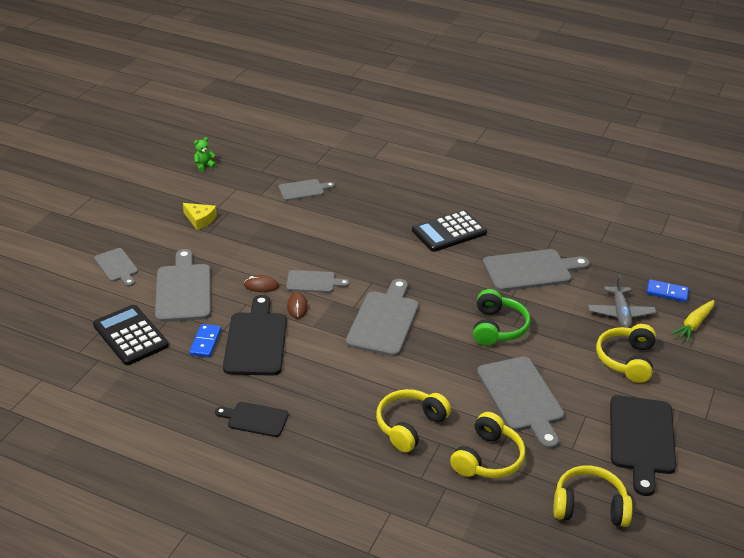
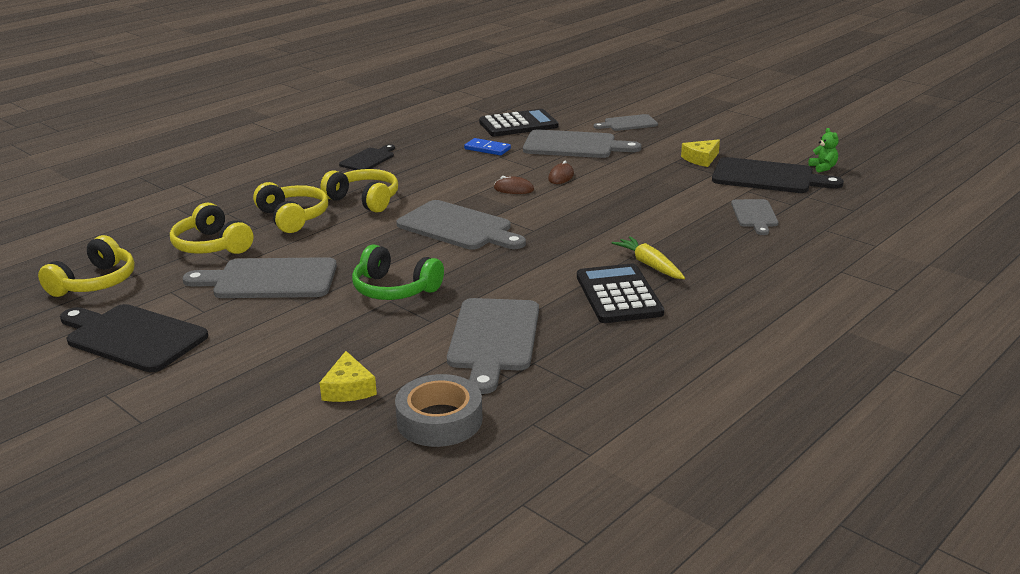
camera: 110 degrees right, 10 degrees down
(256, 340) = (473, 168): black cutting board -> black cutting board (768, 177)
(313, 282) = (552, 201): grey cutting board -> none
(620, 313) = (349, 388): grey plane -> yellow cheese
(622, 272) = (439, 420): none -> grey tape
(626, 360) = (258, 365): yellow headphones -> yellow headphones (364, 200)
(667, 292) = (361, 450): blue domino -> none
(693, 325) = (269, 450): yellow carrot -> yellow carrot (649, 265)

